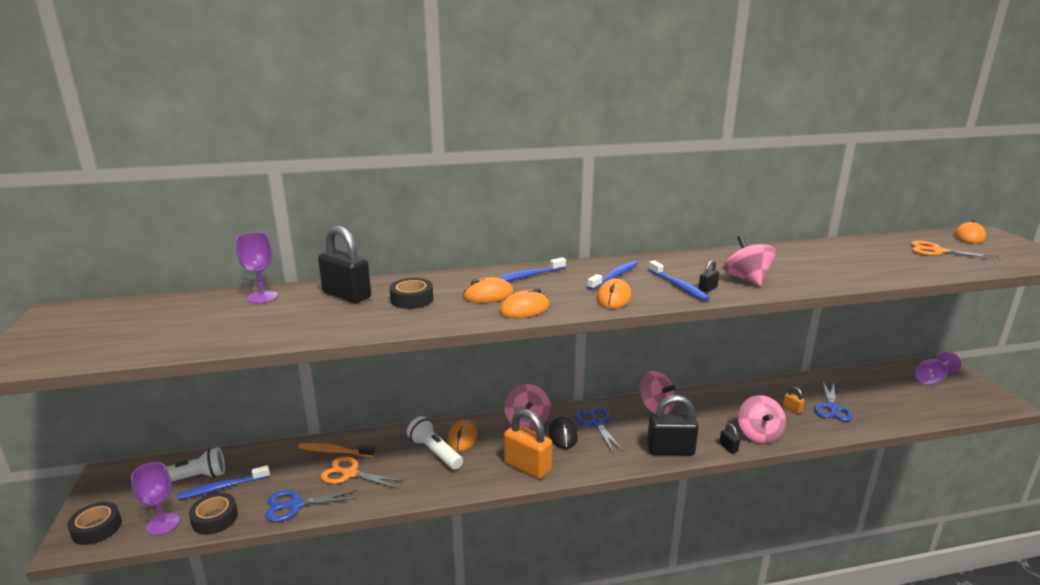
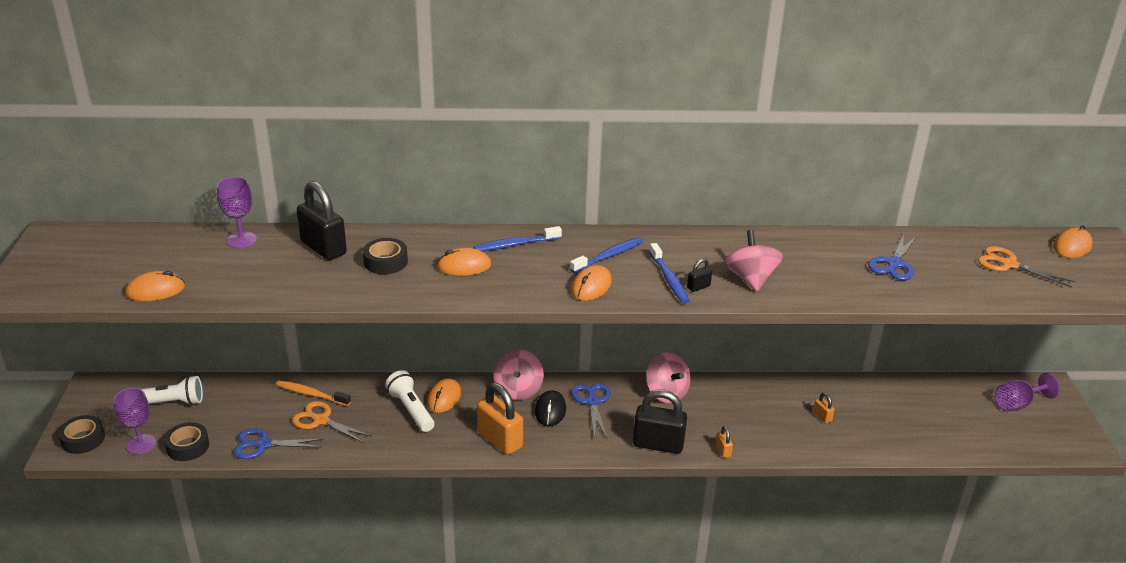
camera: 10 degrees right, 10 degrees up
(222, 487) = (198, 416): blue toothbrush -> none
(524, 309) = (492, 290): orange mouse -> orange mouse (155, 290)
(728, 447) = (723, 451): black padlock -> orange padlock
(758, 434) = (765, 441): pink spinning top -> none
(832, 408) = (870, 422): blue scissors -> blue scissors (894, 264)

